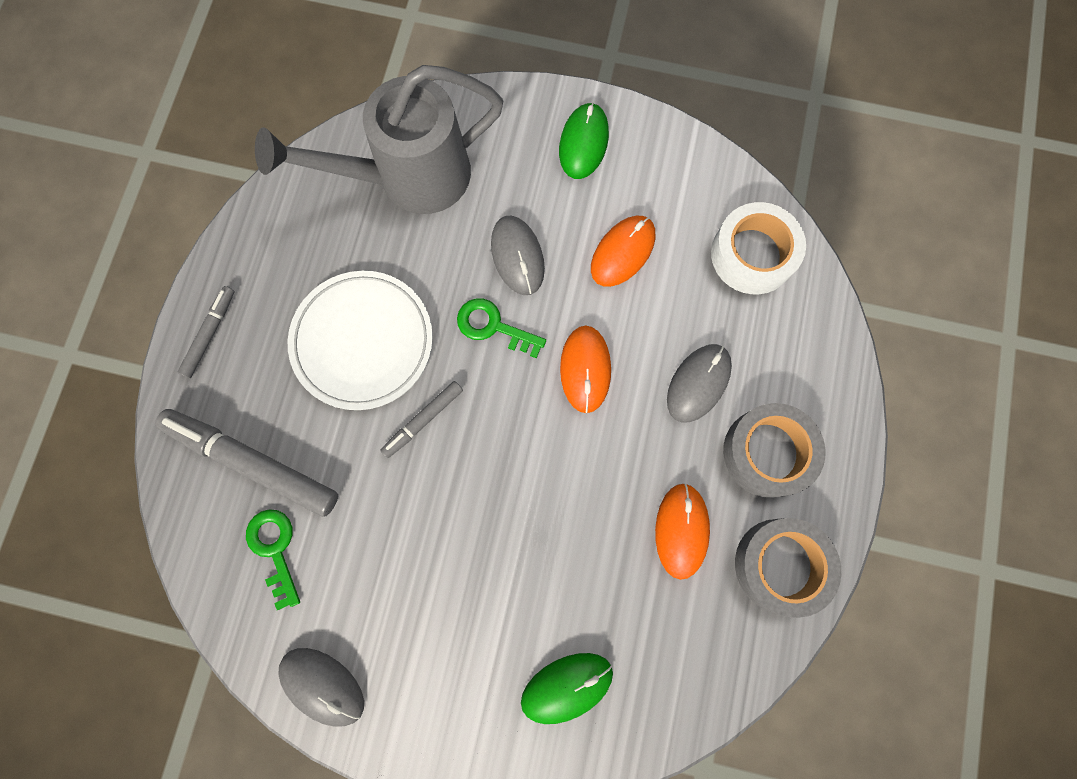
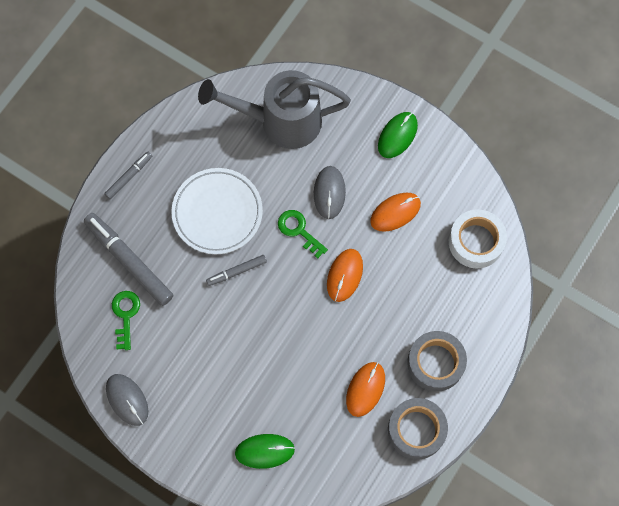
camera: 20 degrees right, 5 degrees down
(698, 383) = (410, 308): grey mouse -> none

